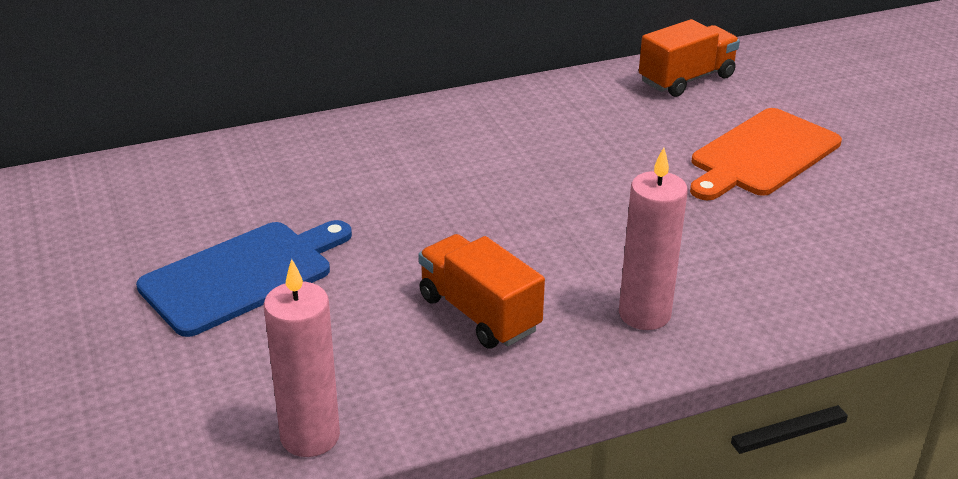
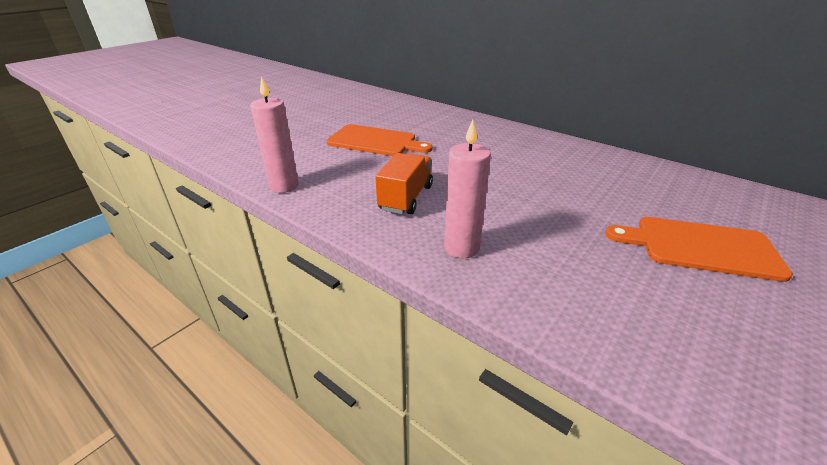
camera: 60 degrees right, 0 degrees up
(243, 275) = (375, 141): blue cutting board -> orange cutting board
(686, 79) = (727, 194): orange truck -> none

